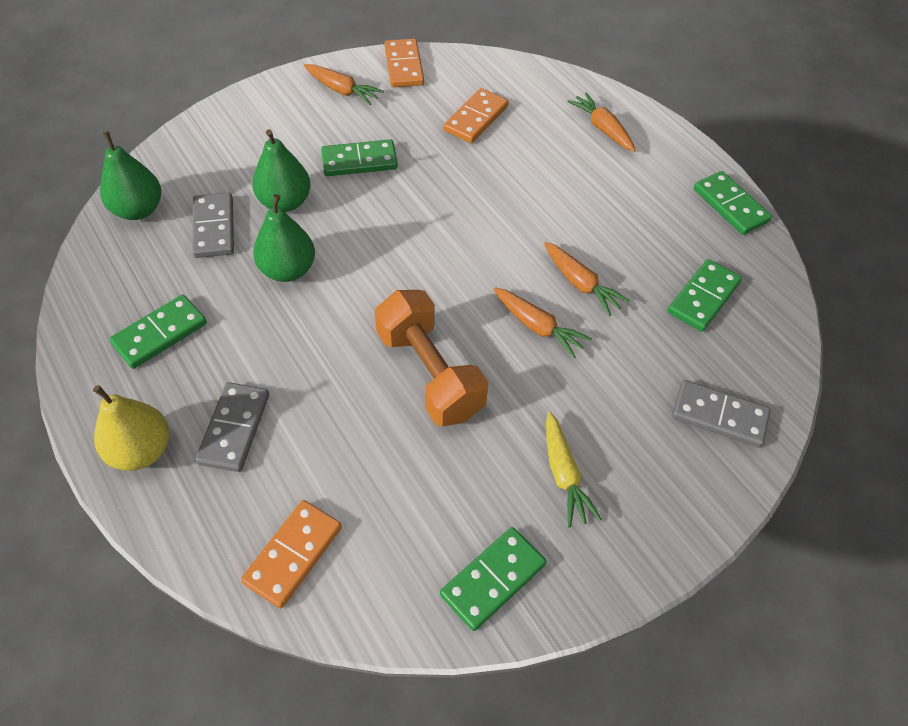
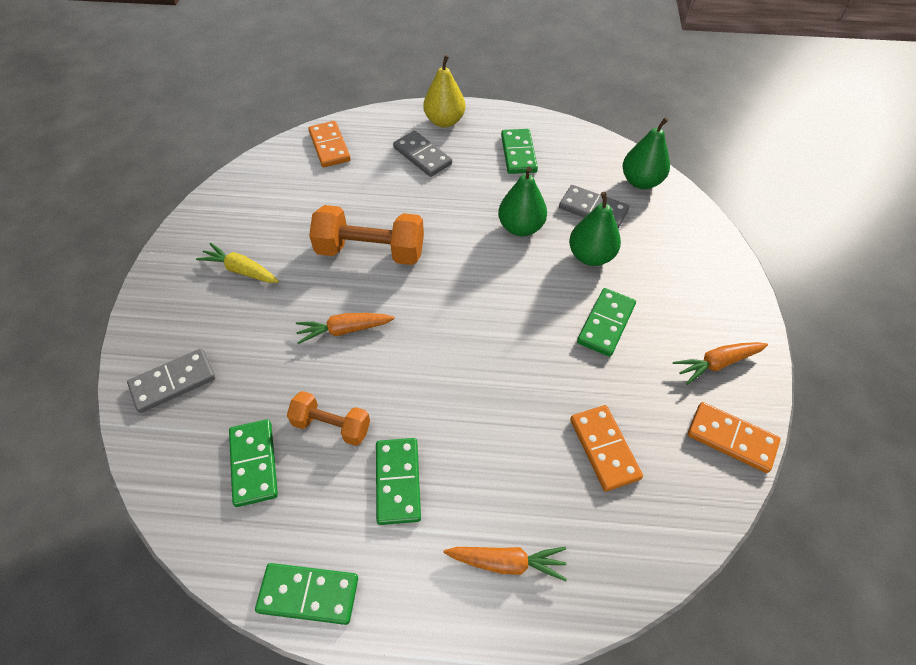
camera: 130 degrees right, 0 degrees up
(493, 579) = (231, 206): green domino -> green domino (398, 482)
(580, 284) = (351, 385): orange carrot -> none
(624, 272) = (332, 425): none -> orange dumbbell

